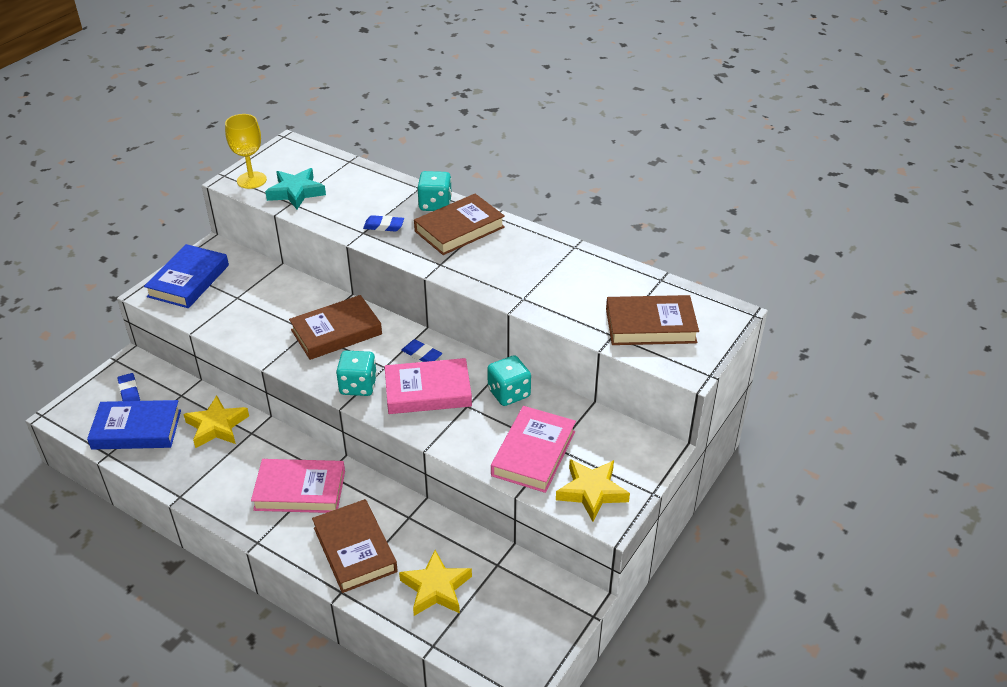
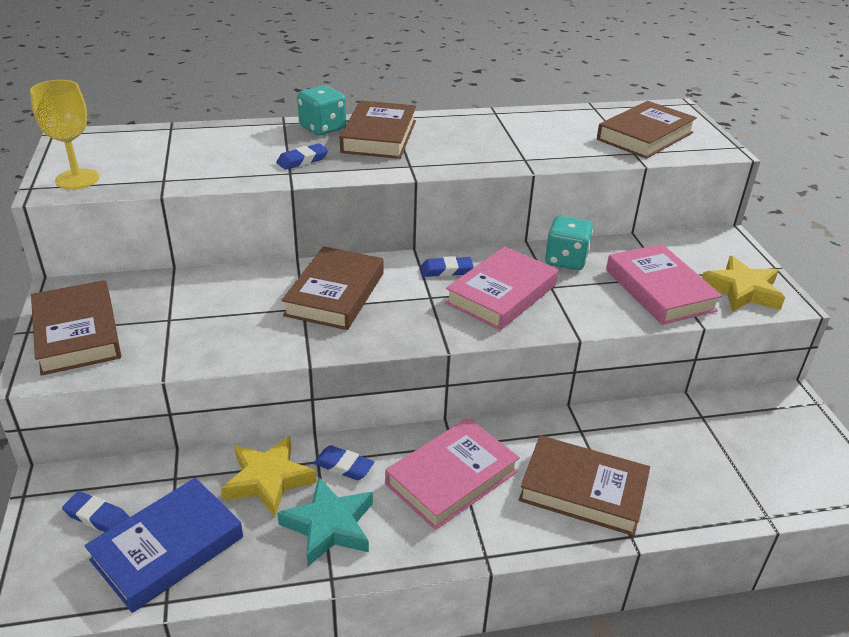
camera: 45 degrees left, 5 degrees down
(188, 281) = (77, 333): blue book -> brown book
(259, 444) = (344, 466): none -> blue eraser
(296, 192) = (154, 170): turquoise star -> turquoise star (329, 526)
(358, 386) = (433, 324): turquoise dice -> none
(436, 588) = (694, 469): yellow star -> none

